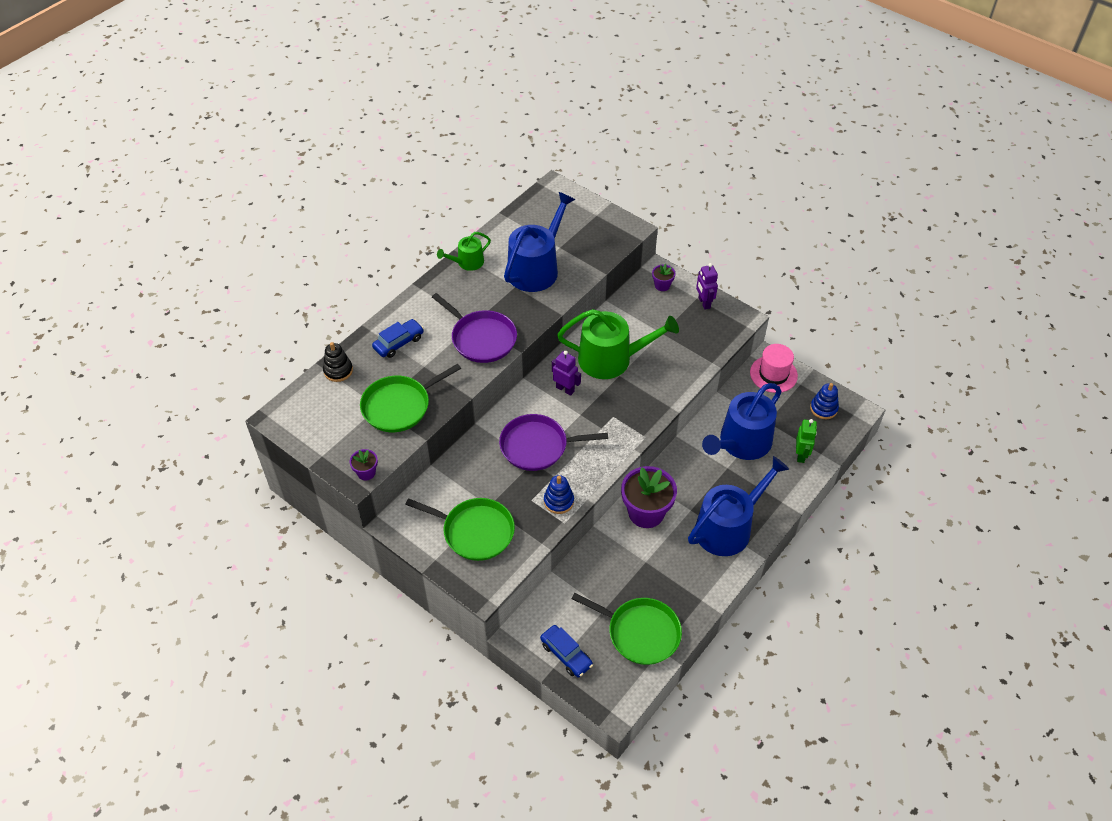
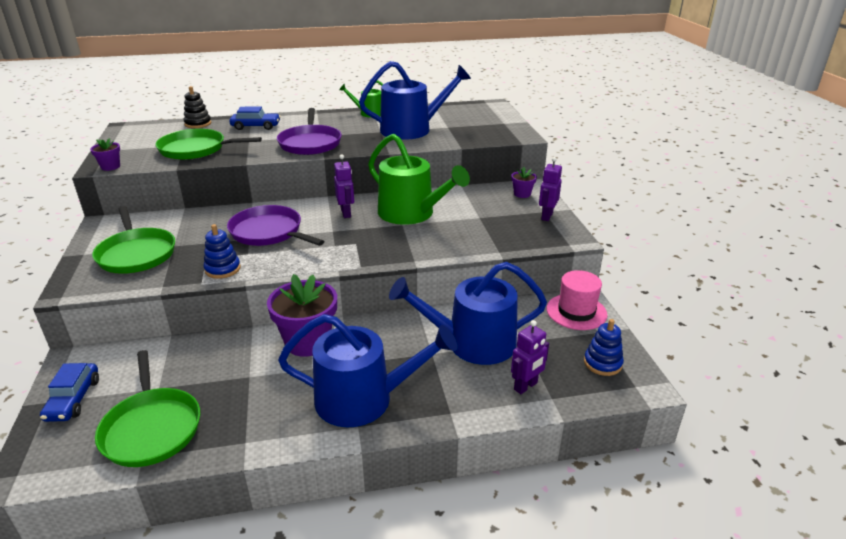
camera: 40 degrees right, 20 degrees down
(801, 455) = (526, 386): green robot -> purple robot

